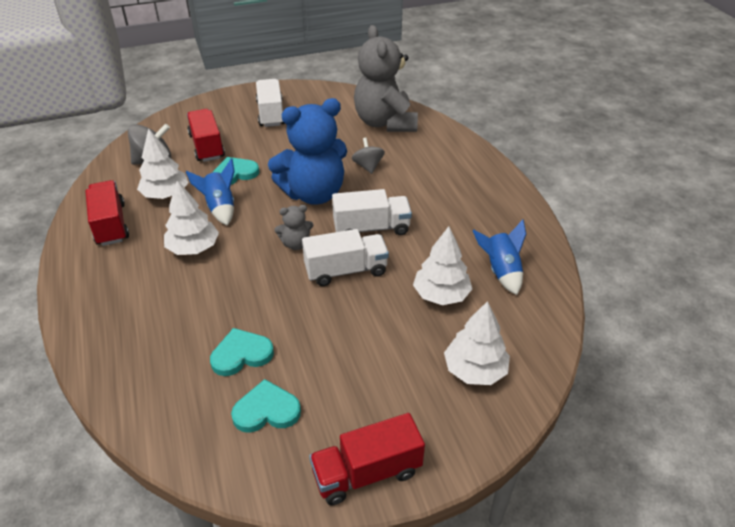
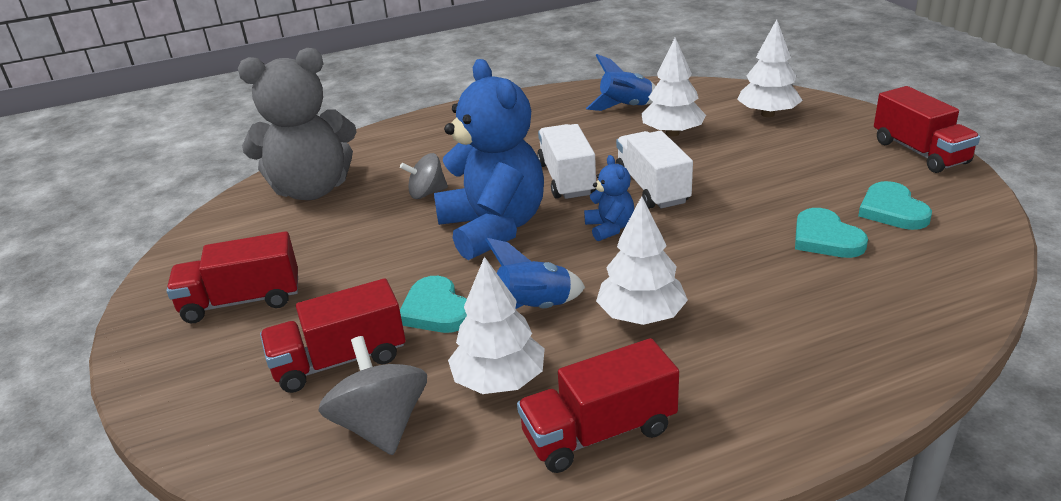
camera: 90 degrees left, 10 degrees down
(271, 114) = (242, 301): white truck -> red truck
(296, 244) = (609, 228): grey teddy bear -> blue teddy bear

